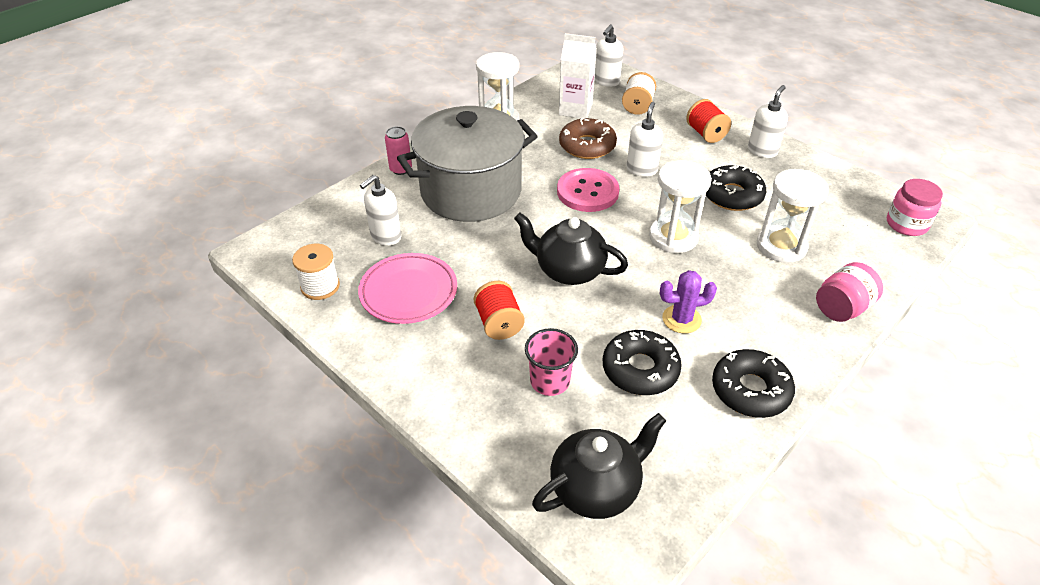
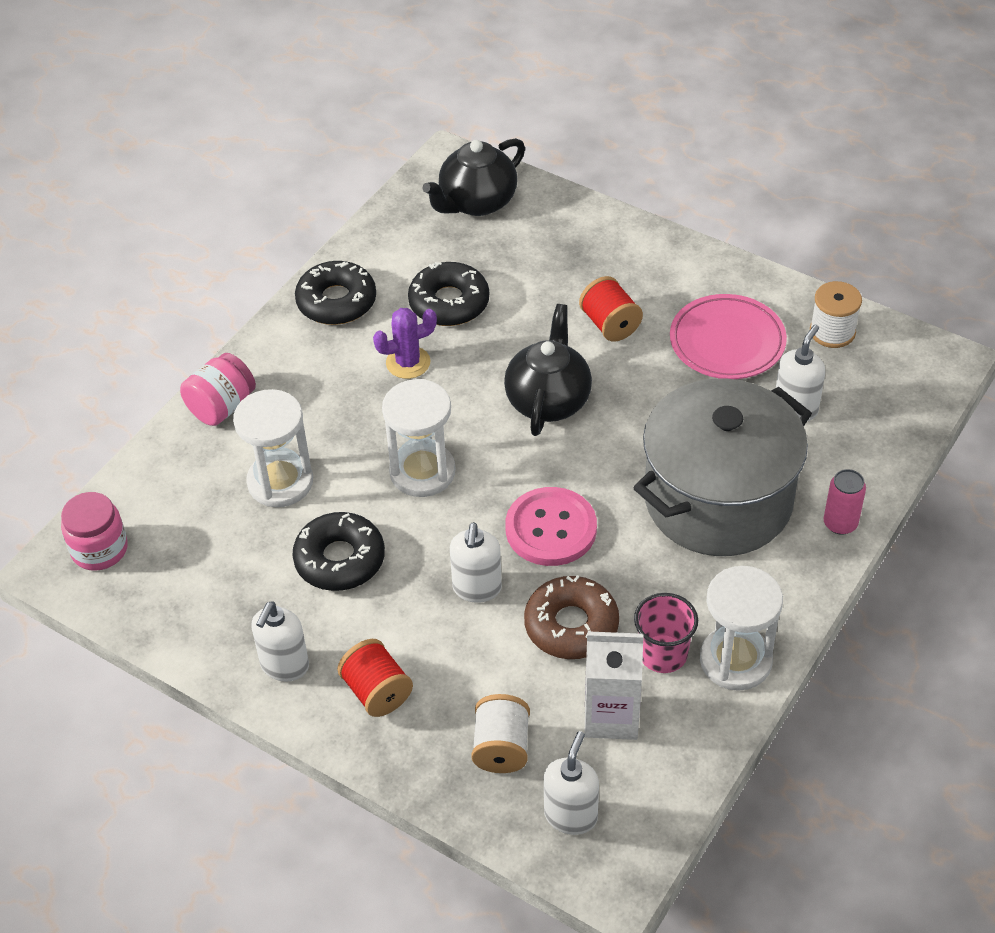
camera: 170 degrees right, 5 degrees up
(550, 381) = (538, 277): pink cup -> pink cup (663, 654)
(569, 271) = (548, 400): black teapot -> black teapot turned 90 degrees counterclockwise

